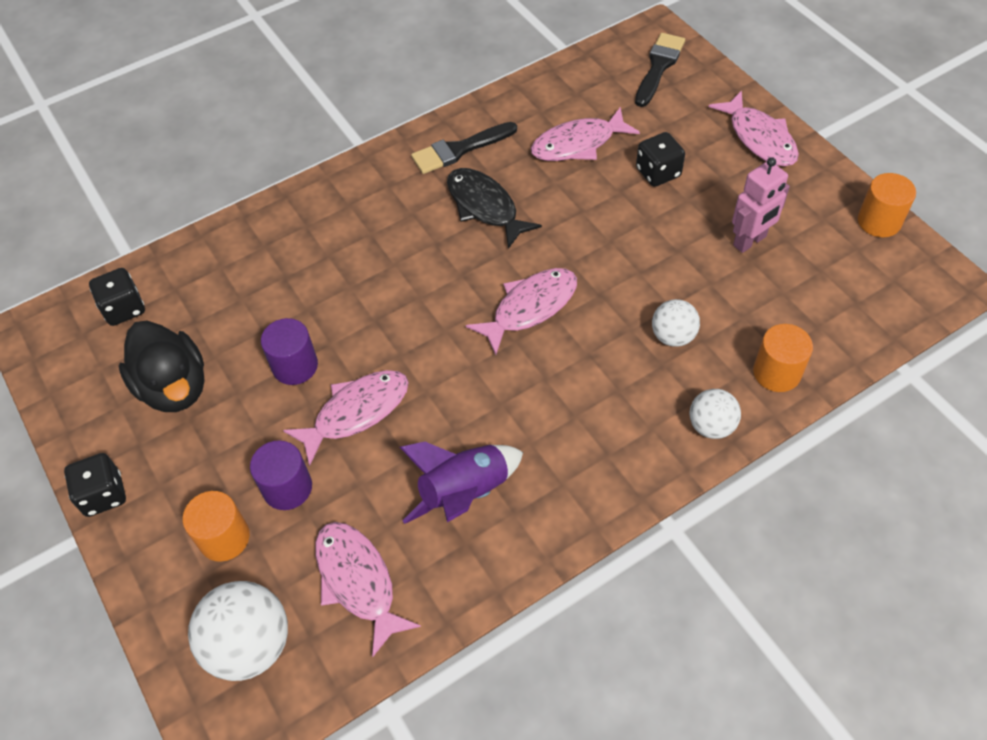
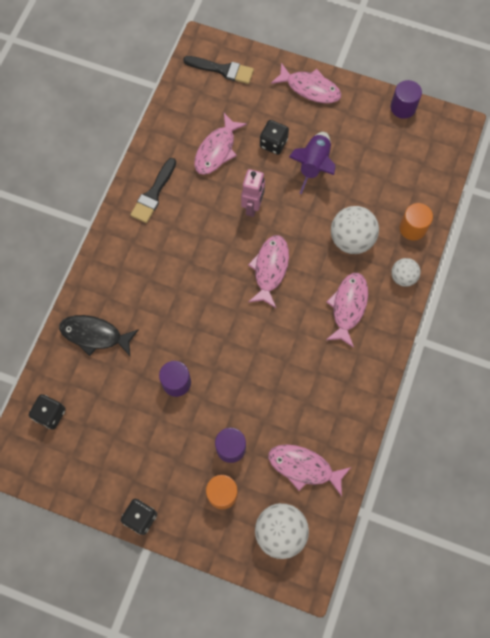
camera: 40 degrees left, 15 degrees up
(174, 387) = (122, 438): black duck -> none
(356, 412) = (230, 386): pink fish -> pink fish (348, 307)
(464, 493) = (317, 390): purple rocket -> purple rocket (314, 165)
(485, 207) = (198, 222): black fish -> black fish (95, 335)
(658, 67) = (222, 70): black brush -> black brush turned 120 degrees clockwise
(673, 336) = (351, 239): white ball -> white ball, size x1.69
(750, 241) = (349, 159): pink robot -> pink robot (253, 207)
(879, 221) = (403, 107): orange cylinder -> purple cylinder

